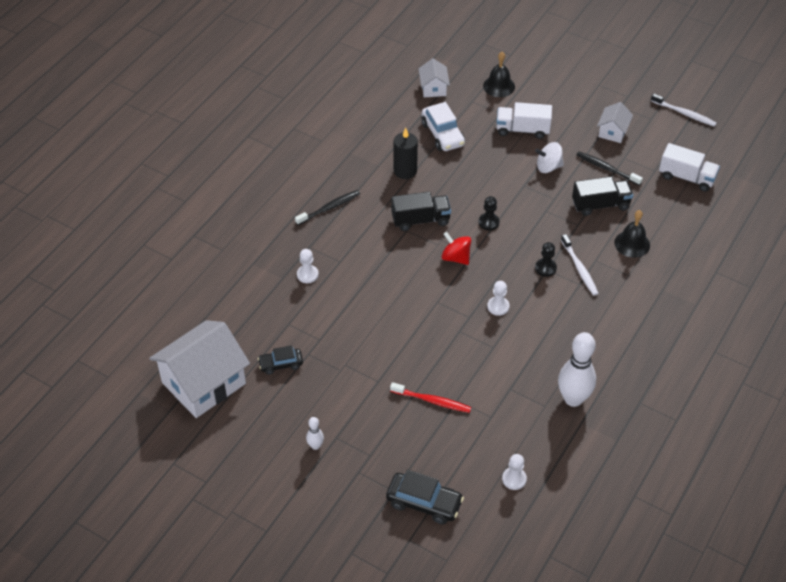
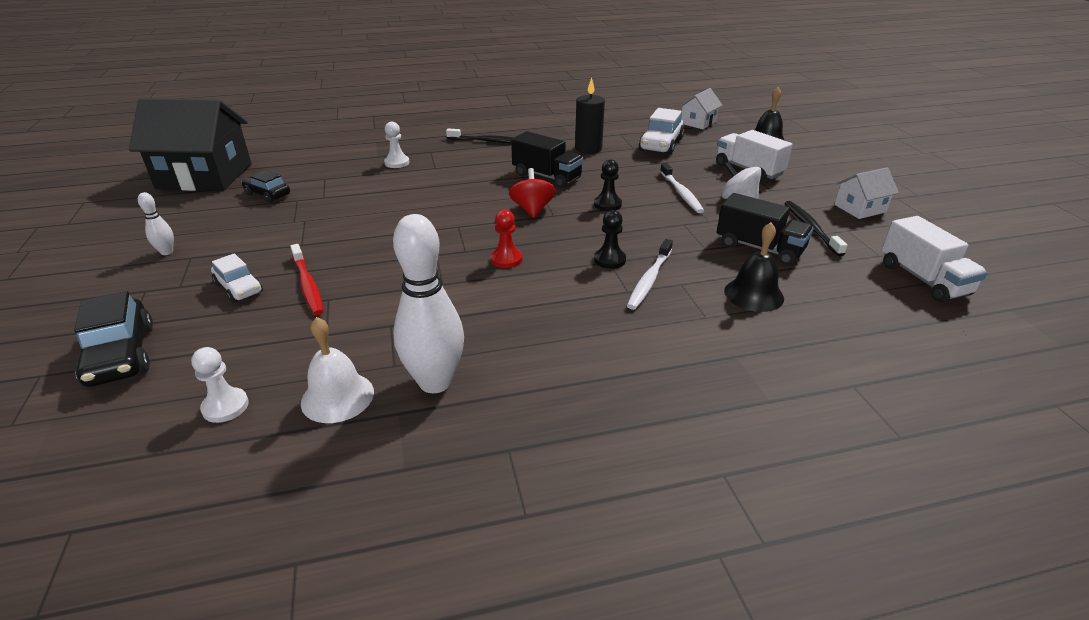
camera: 45 degrees right, 15 degrees down
(203, 383) = (204, 176): white house -> black house
(402, 431) = (239, 288): none -> white car
(498, 306) = (506, 259): white pawn -> red pawn
(548, 437) = (337, 397): none -> white bell
(684, 113) = (989, 233): white toothbrush -> white toothbrush (681, 193)

